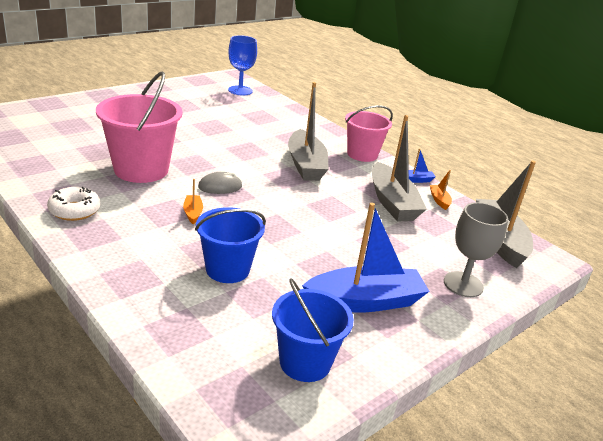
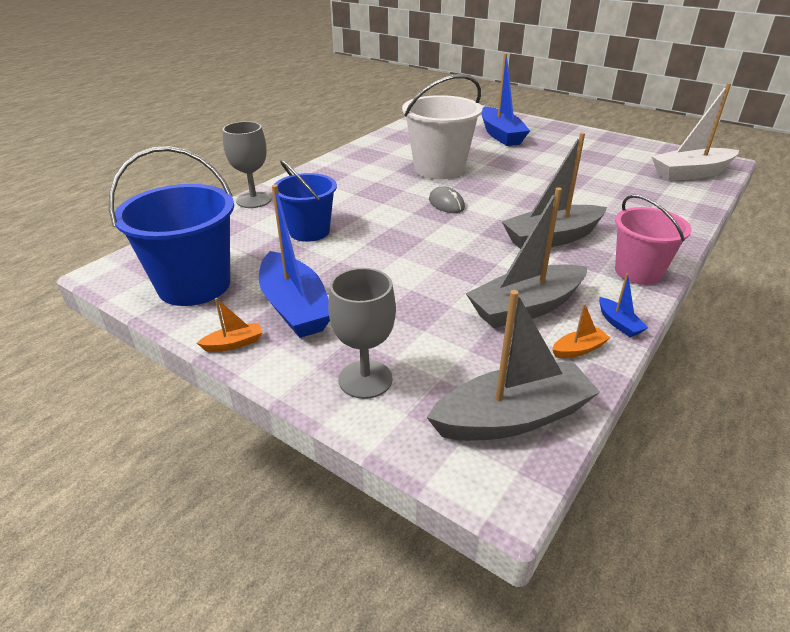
camera: 80 degrees right, 5 degrees up
(74, 210) = (352, 163): white donut -> none
(92, 121) = (501, 135): none -> blue boat
(119, 296) = (254, 200): none -> grey goblet
(141, 169) = (439, 169): pink bucket -> white bucket
(193, 213) = (387, 201): orange boat -> orange boat (234, 343)
(240, 90) = (691, 173): blue goblet -> white boat
(305, 362) = (194, 285): blue bucket -> blue bucket, size x1.51

